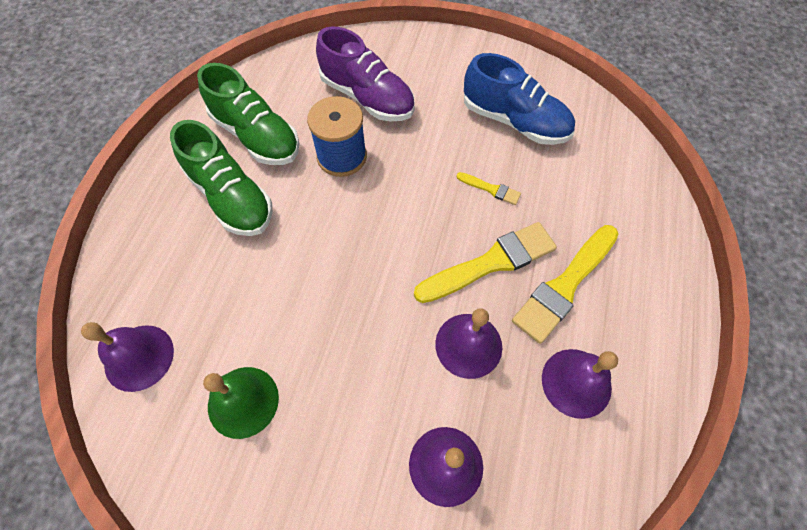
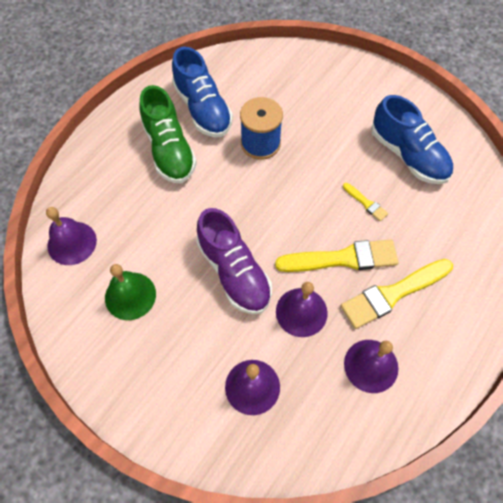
camera: 20 degrees right, 0 degrees up
(256, 136) = (203, 109): green shoe -> blue shoe
(367, 97) = (297, 102): purple shoe -> purple shoe (234, 272)

